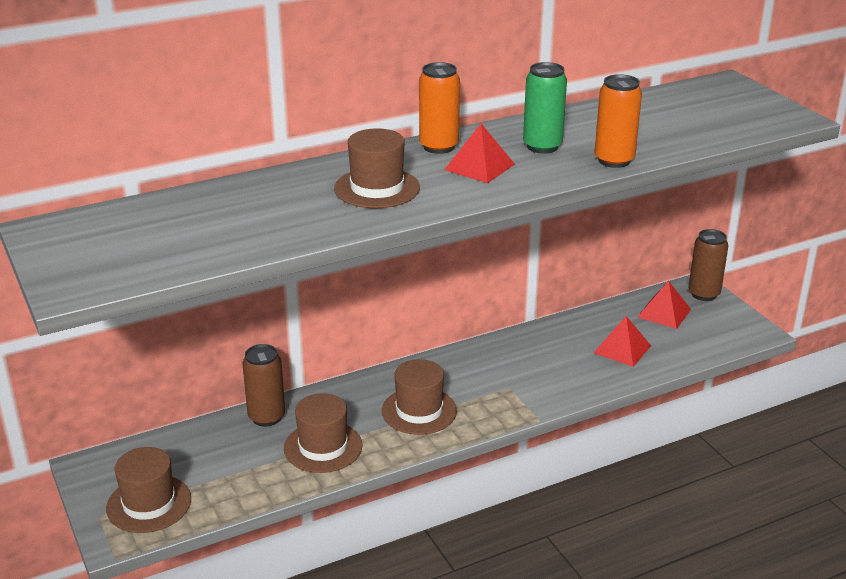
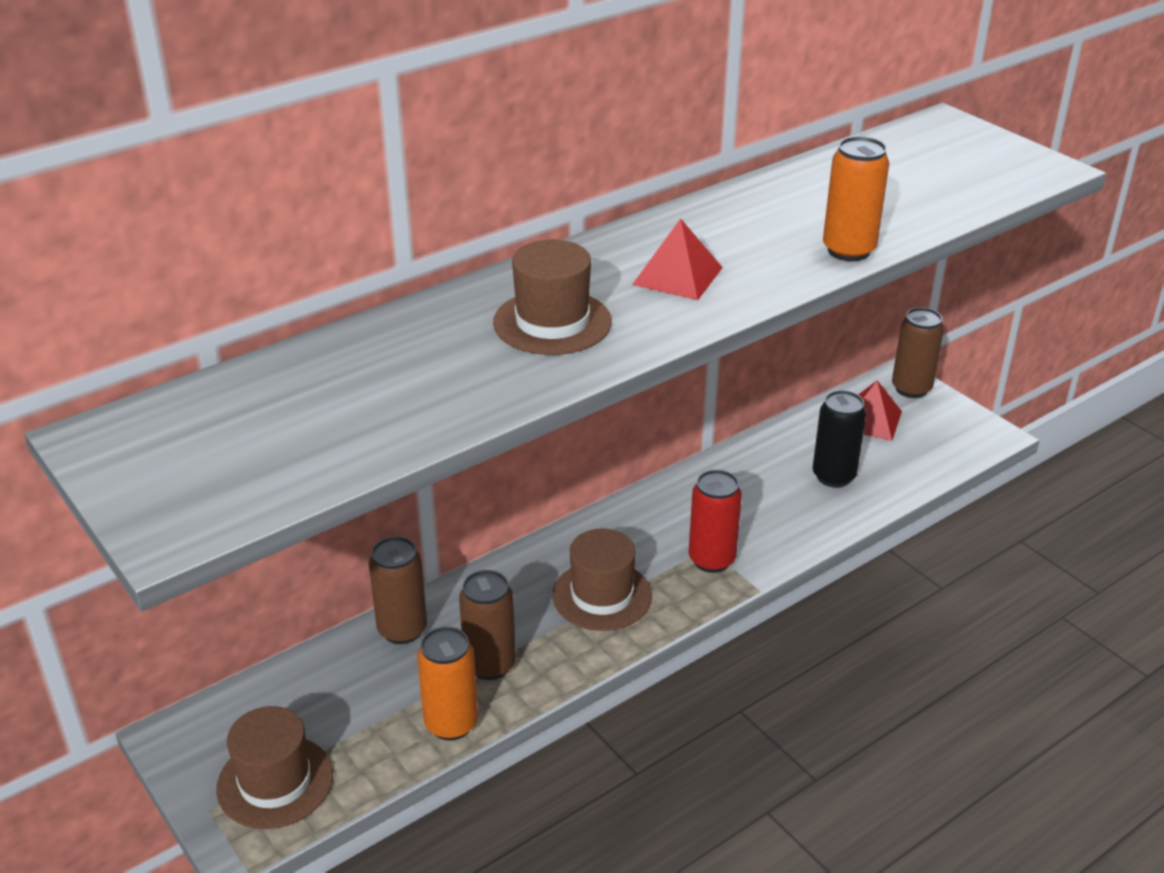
camera: 10 degrees left, 5 degrees up
(323, 447) = (490, 665): brown hat -> brown can
(439, 147) = (612, 250): orange can -> orange can (451, 724)
(509, 396) = (711, 560): none -> red can
(542, 146) = (748, 237): green can -> none
(622, 349) = (833, 476): red pyramid -> black can

